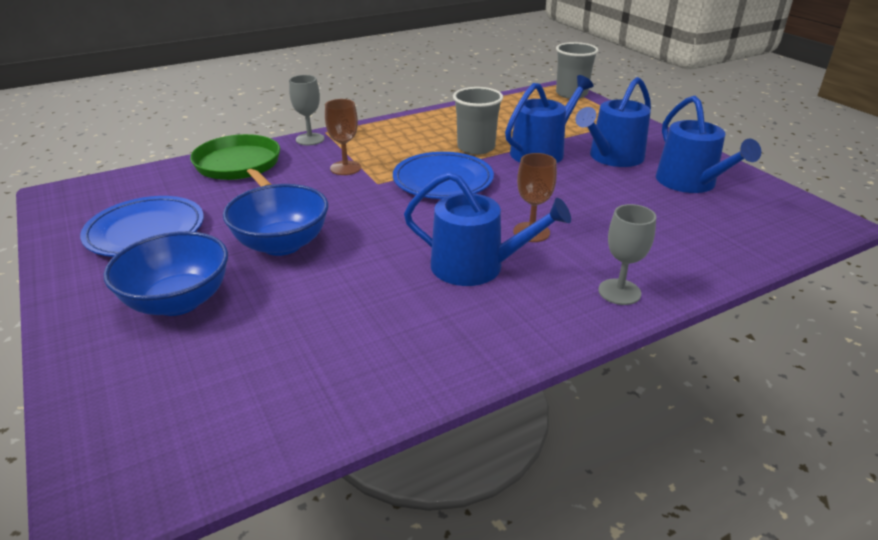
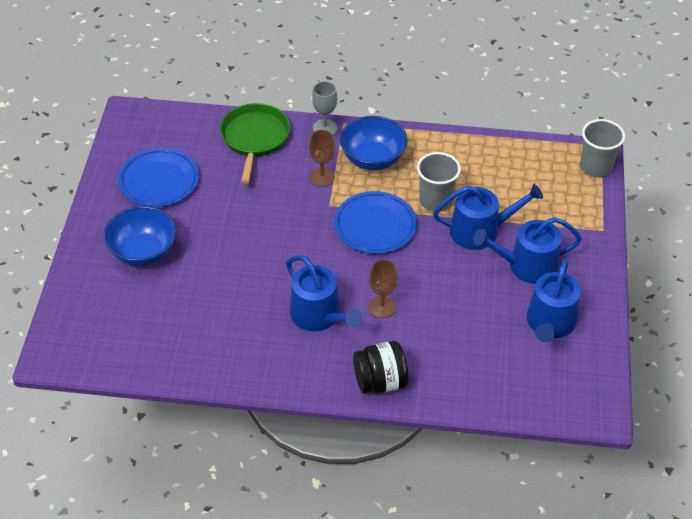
camera: 35 degrees right, 15 degrees up
(282, 244) = (226, 235): blue bowl -> blue bowl (373, 159)
(619, 292) = (380, 382): grey goblet -> black jar

